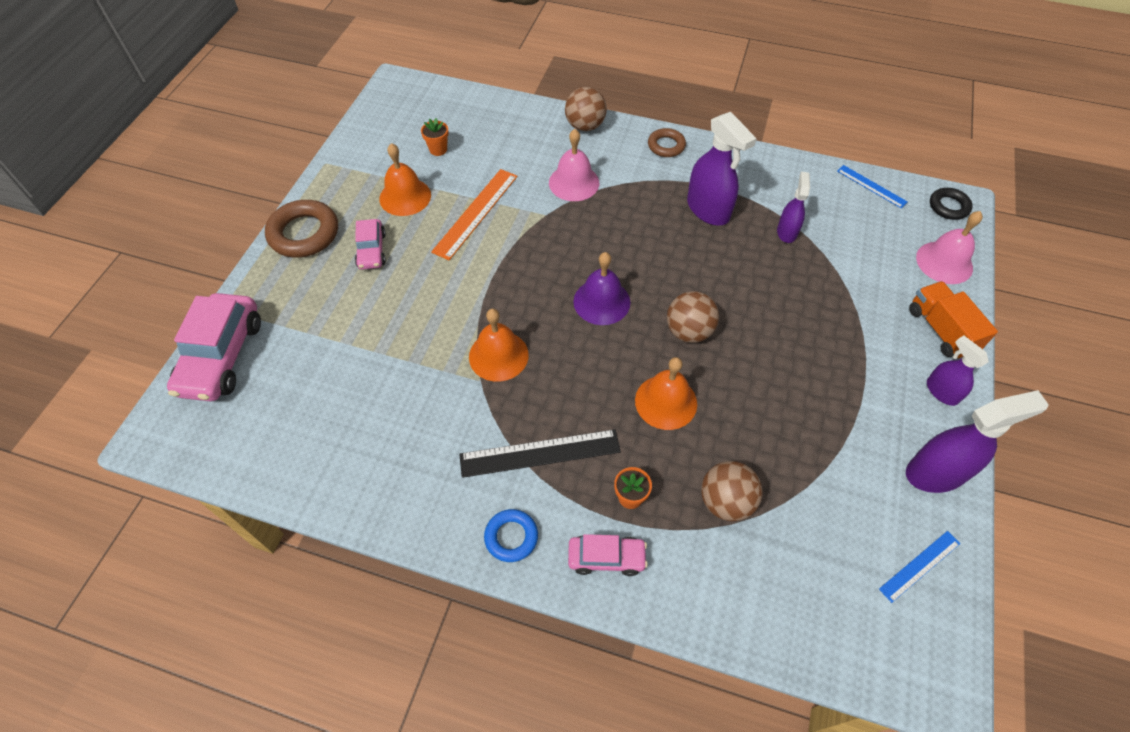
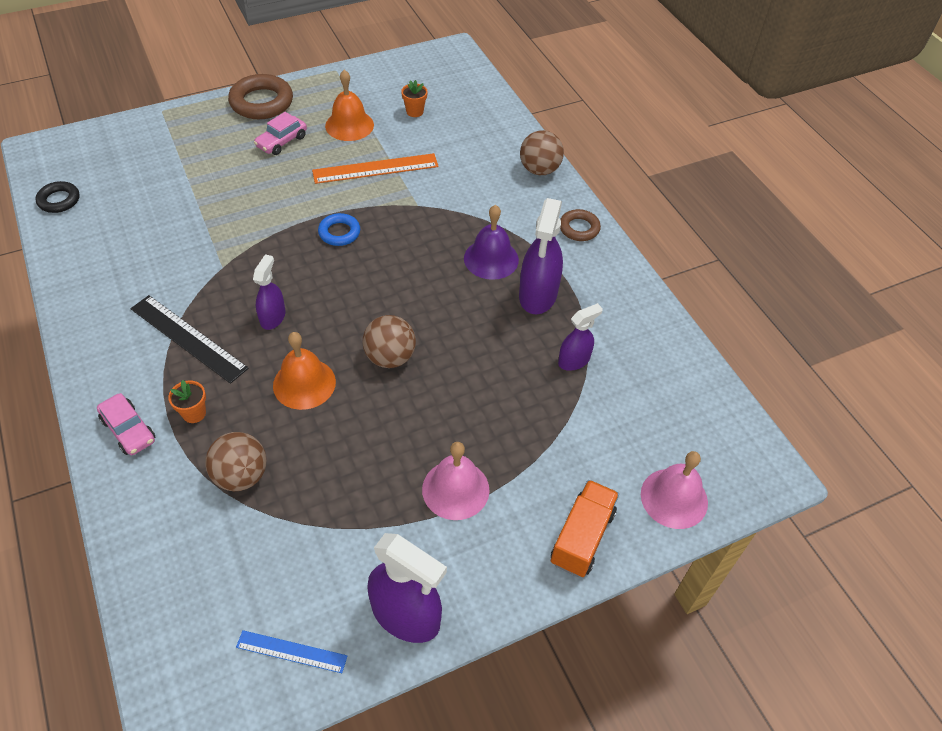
camera: 45 degrees right, 5 degrees down
(222, 356) = (124, 136): pink car -> none
(498, 355) = (254, 263): orange bell -> none
(511, 537) = (103, 366): blue ring -> blue ring (339, 233)
(574, 182) = (470, 200): pink bell -> pink bell (455, 489)
(601, 301) = (365, 288): purple bell -> purple bell (491, 259)
(871, 186) = (707, 391): blue ruler -> none
(941, 391) = (505, 574): purple spray bottle -> purple spray bottle (273, 317)
(948, 206) = (755, 465): black ring -> black ring (59, 200)

